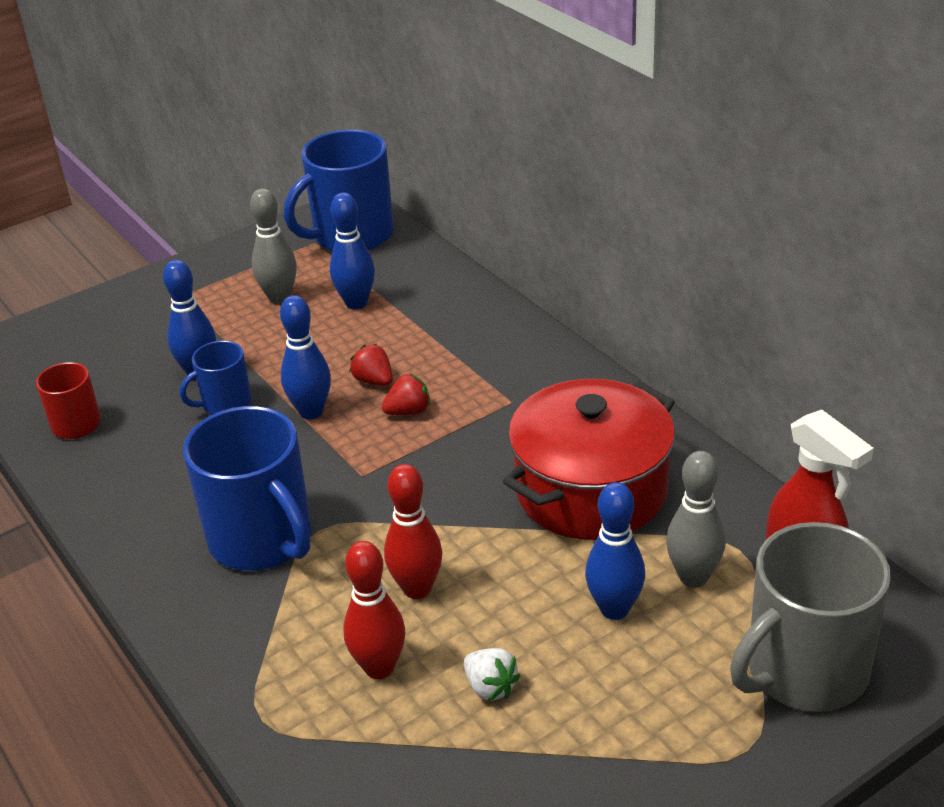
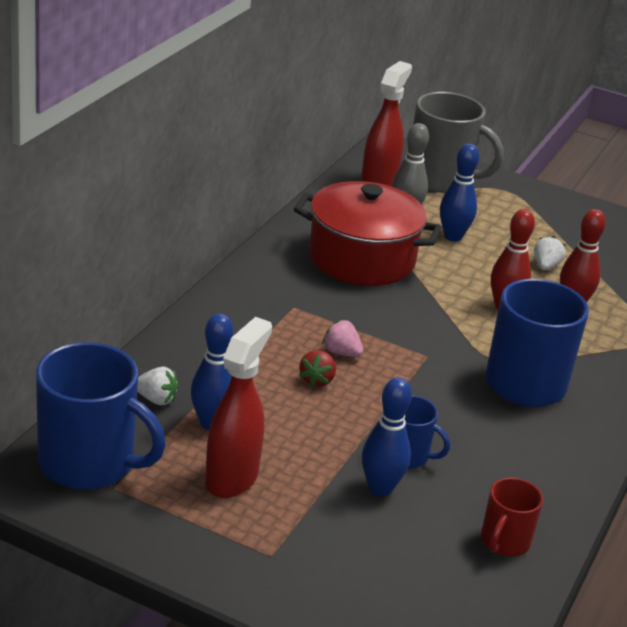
camera: 125 degrees left, 5 degrees down
(279, 298) = (232, 478): grey bowling pin -> red spray bottle
(311, 411) = (379, 402): blue bowling pin -> none
(408, 411) = (341, 352): red strawberry -> pink strawberry
(409, 281) = (156, 399): none -> white strawberry

